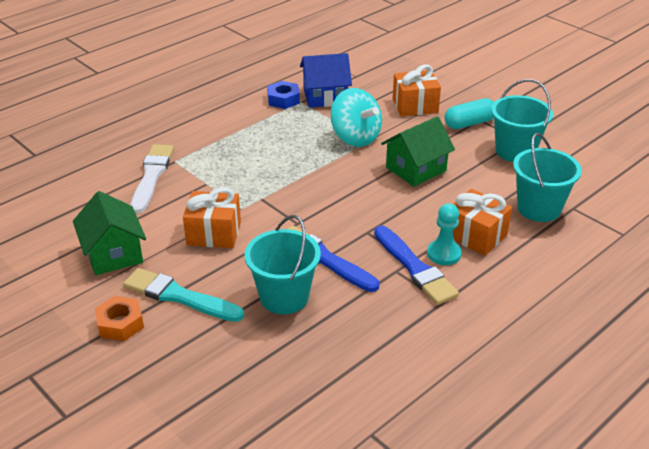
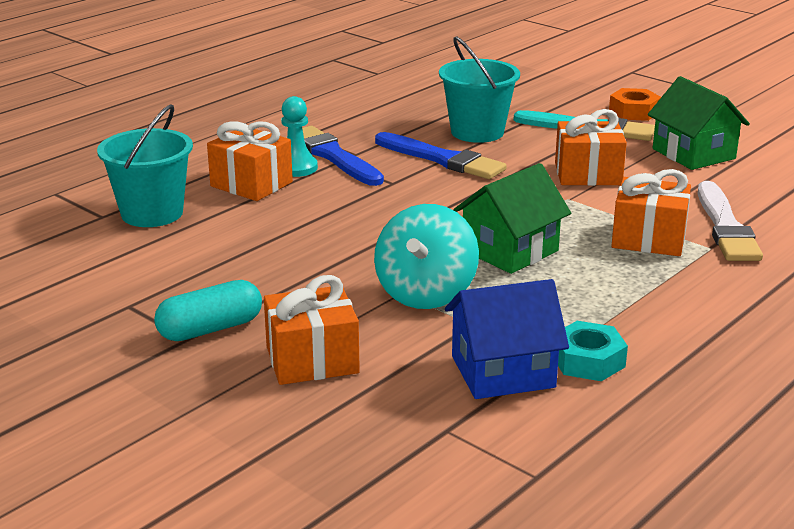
camera: 175 degrees right, 10 degrees down
(208, 169) = (648, 239): none -> orange gift
(283, 99) = (588, 360): blue nut -> turquoise nut
(355, 138) = (426, 294): turquoise spinning top -> turquoise spinning top turned 120 degrees counterclockwise
(416, 169) = (322, 252): green house -> green house (510, 251)
(515, 151) = (146, 285): turquoise bucket -> none

